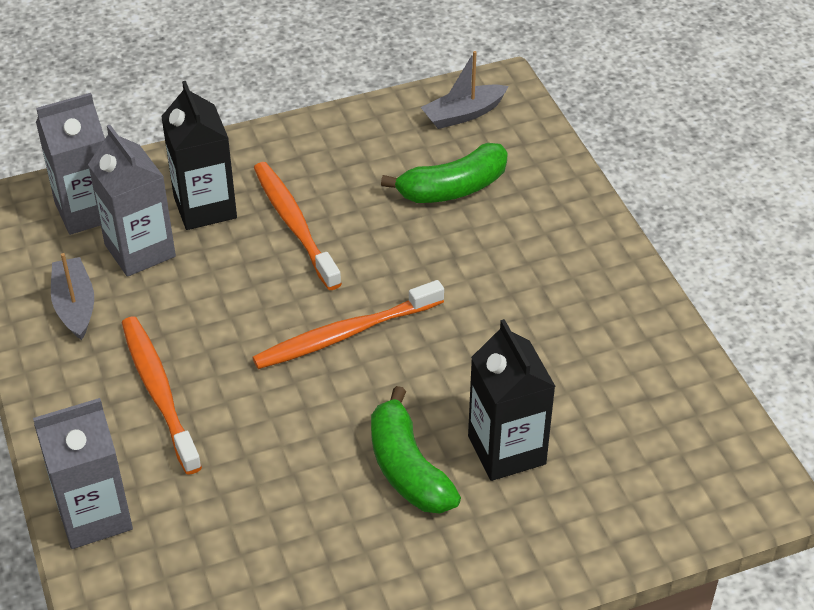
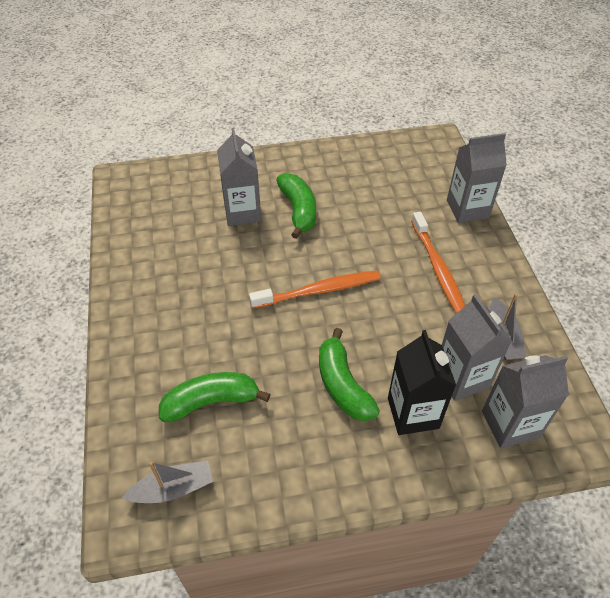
camera: 170 degrees left, 5 degrees up
(294, 224) = (343, 385): orange toothbrush -> green banana
(506, 450) = (242, 212): black carton -> grey carton

